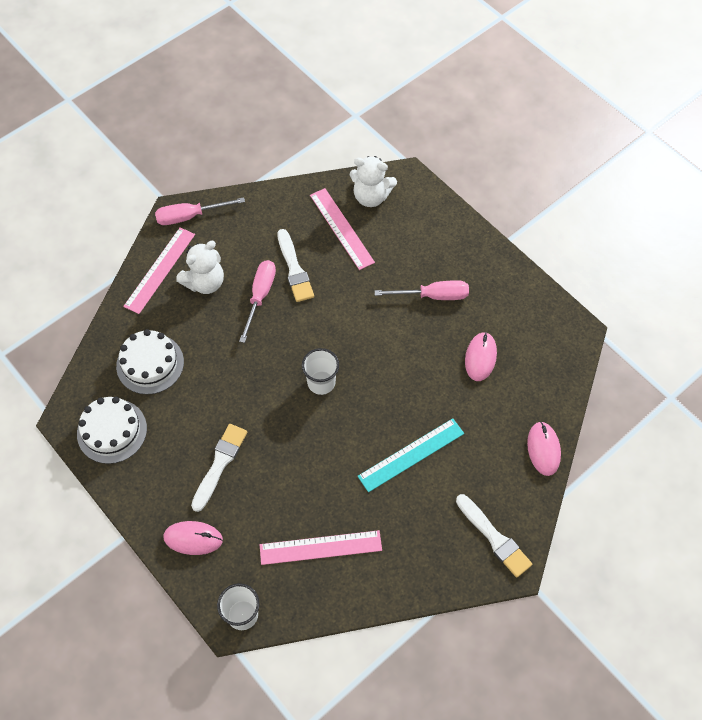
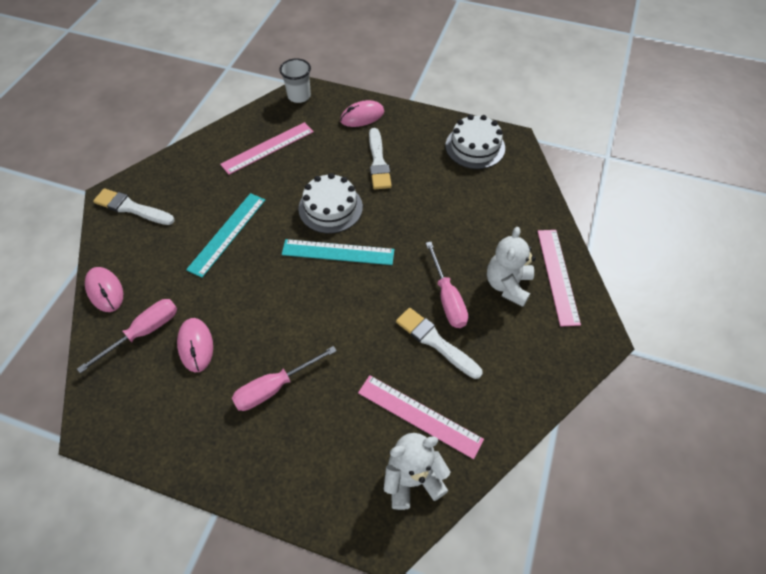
camera: 150 degrees right, 5 degrees down
(150, 364) = (491, 200): white cake -> white cake (330, 207)
(190, 216) = (582, 343): pink screwdriver -> pink screwdriver (143, 332)
(321, 382) = (338, 252): white cup -> turquoise ruler

